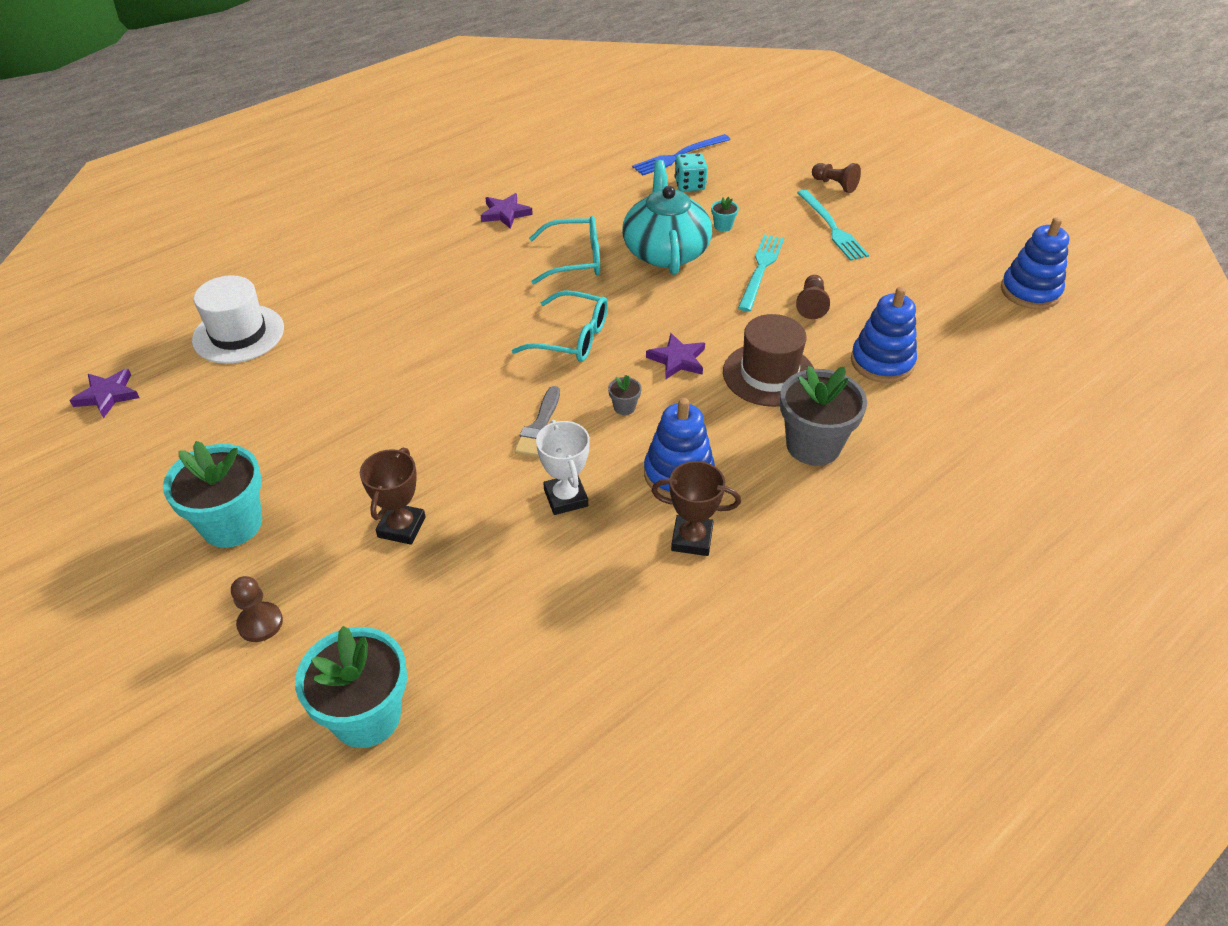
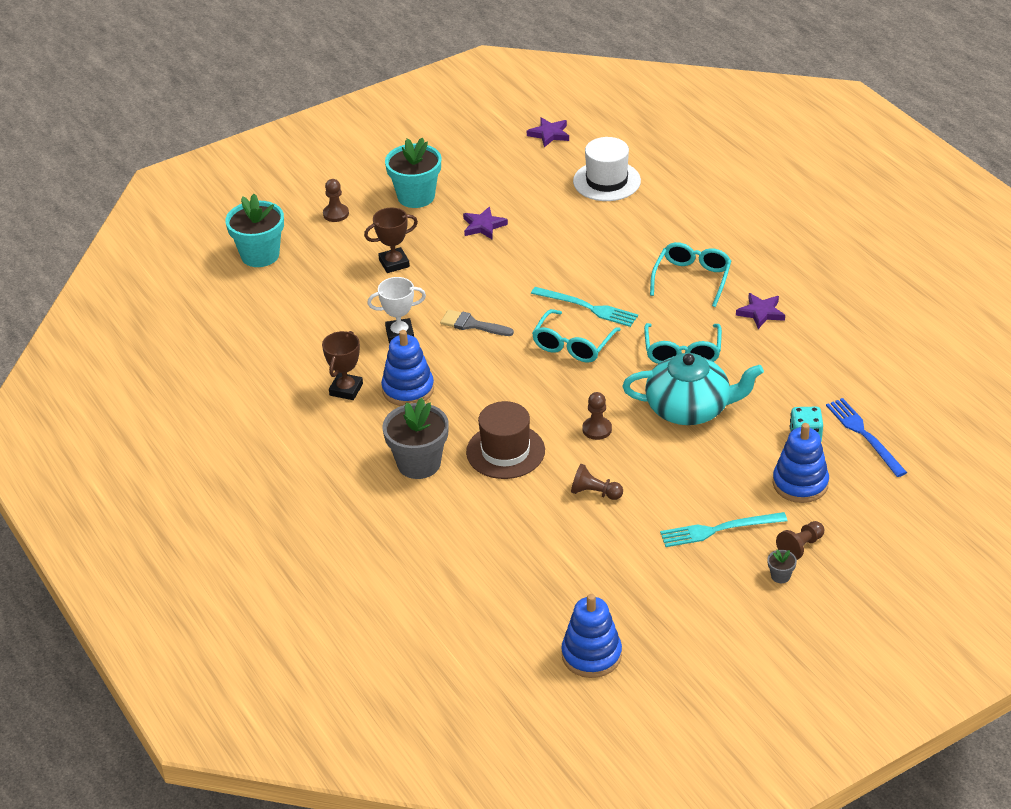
camera: 100 degrees right, 5 degrees down
(401, 527) = (394, 263): brown trophy -> brown trophy turned 45 degrees counterclockwise
(446, 259) = (692, 278): none -> turquoise glasses
(624, 407) = (484, 368): grey flower pot -> grey flower pot (780, 576)
(677, 360) = (534, 401): purple star -> purple star (483, 226)
(713, 310) = (597, 429): none -> brown pawn
(723, 226) = (727, 451): turquoise flower pot -> none
(760, 270) = (652, 467): turquoise fork -> turquoise fork (587, 307)
(882, 362) = (507, 523): blue stacking toy -> blue stacking toy (800, 484)

